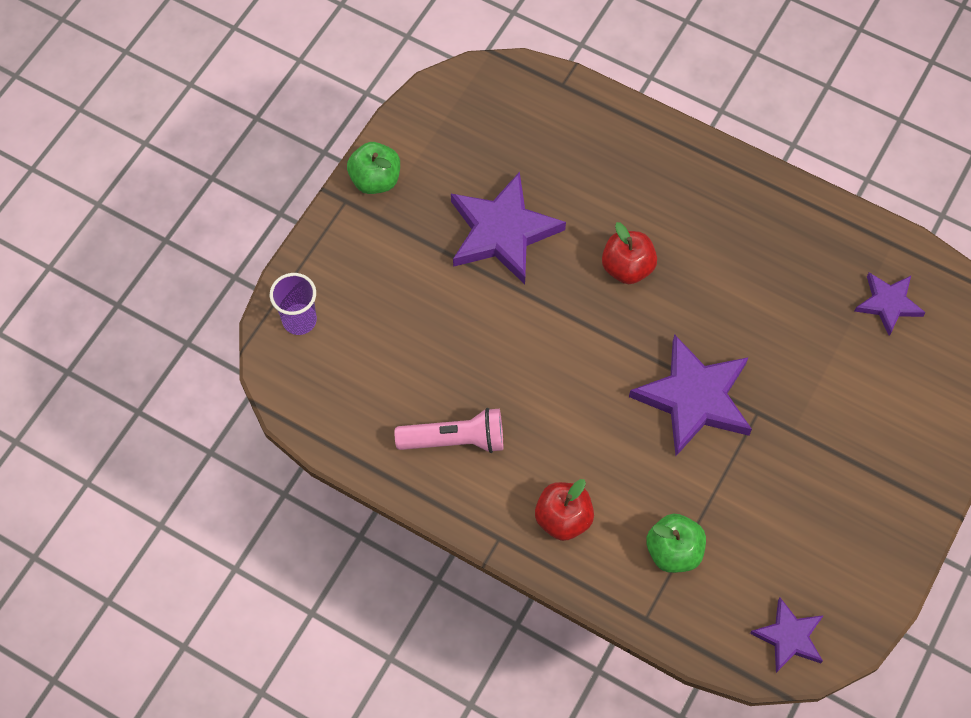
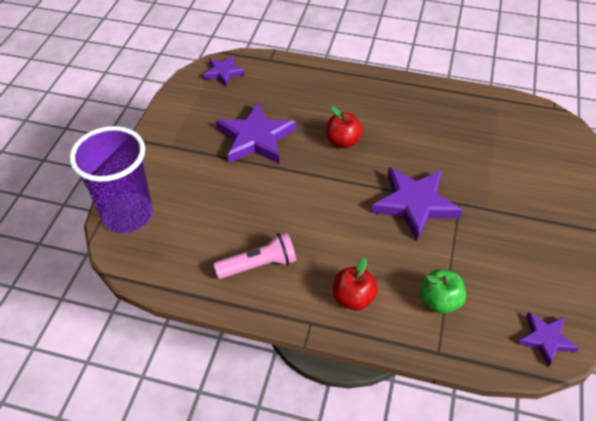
camera: 15 degrees left, 15 degrees down
(299, 320) = (128, 215): purple cup -> purple cup, size x2.04
(375, 180) = (164, 127): green apple -> none
(888, 304) = (511, 128): purple star -> purple star (223, 72)

